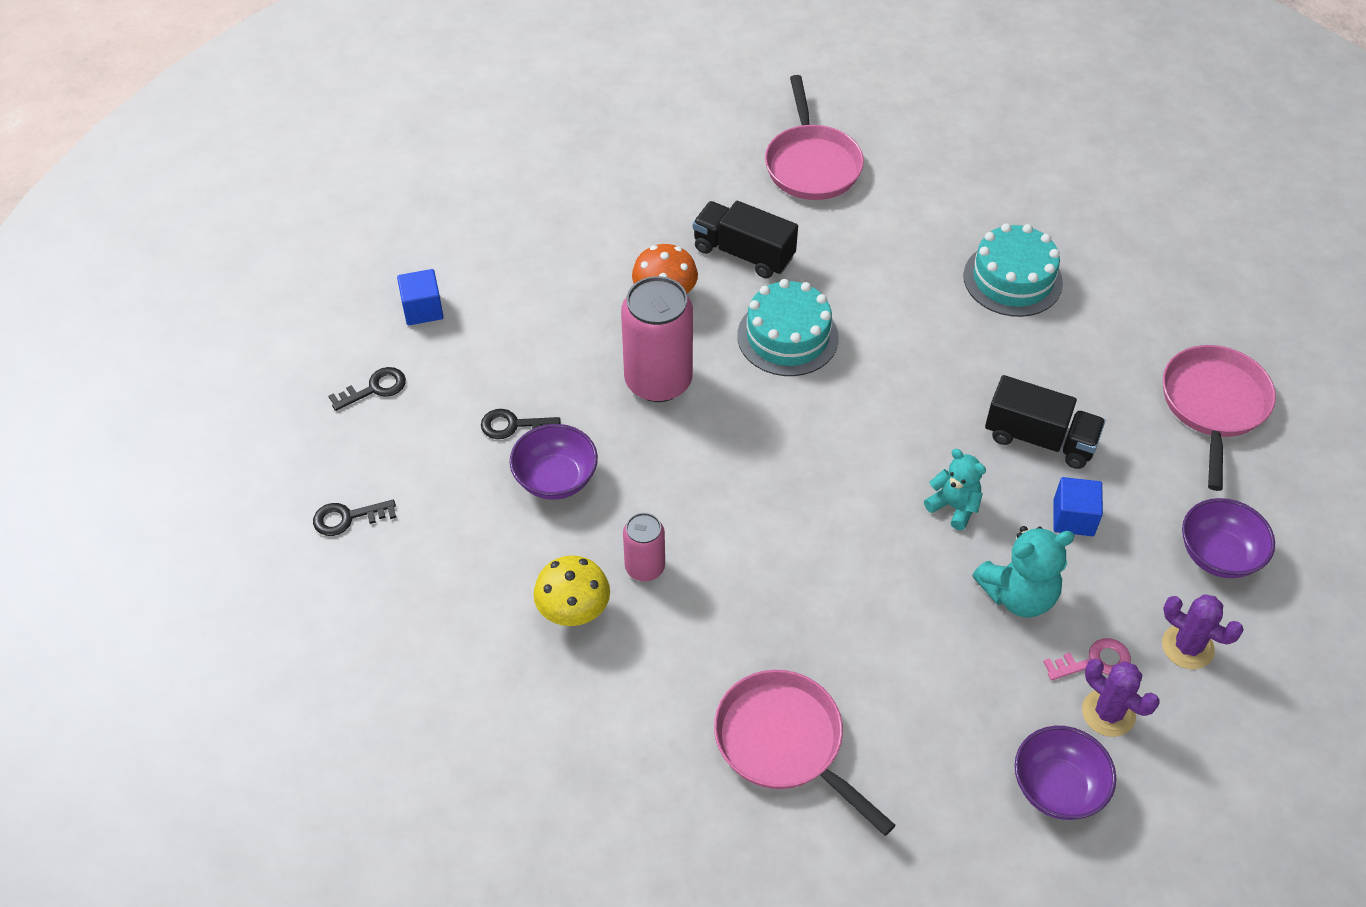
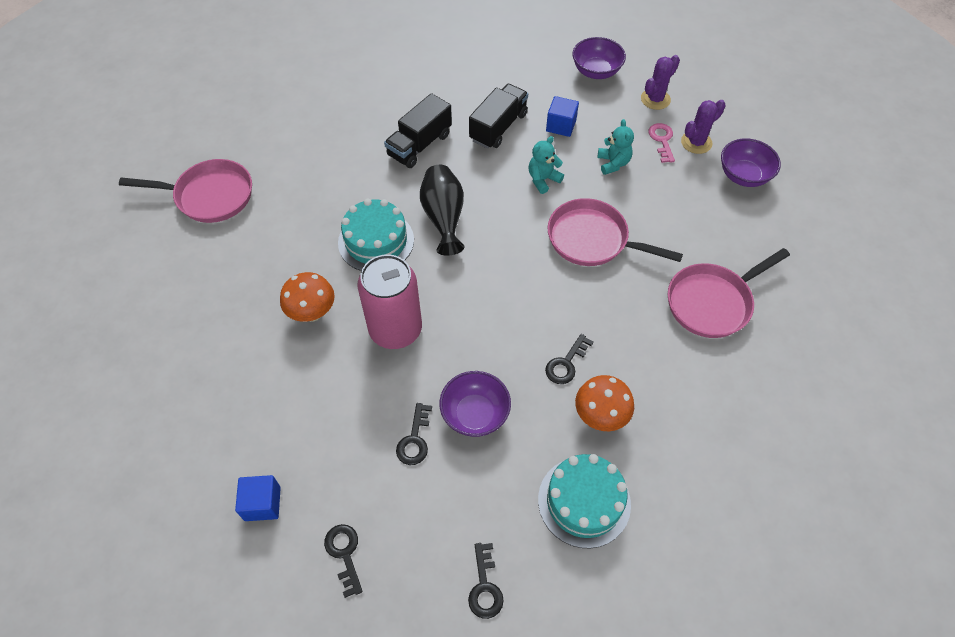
camera: 80 degrees left, 5 degrees up
(574, 612) = (600, 416): yellow mushroom -> orange mushroom
(645, 567) = (566, 363): pink can -> black key
(743, 253) = (285, 254): black truck -> black truck (419, 145)
(847, 400) = (443, 217): none -> black vase
(1012, 279) = (363, 110): turquoise cake -> turquoise cake (584, 501)
(1018, 595) = (613, 163): turquoise teddy bear -> turquoise teddy bear, size x0.66
(1213, 405) = (491, 46): pink pan -> pink pan (592, 239)

